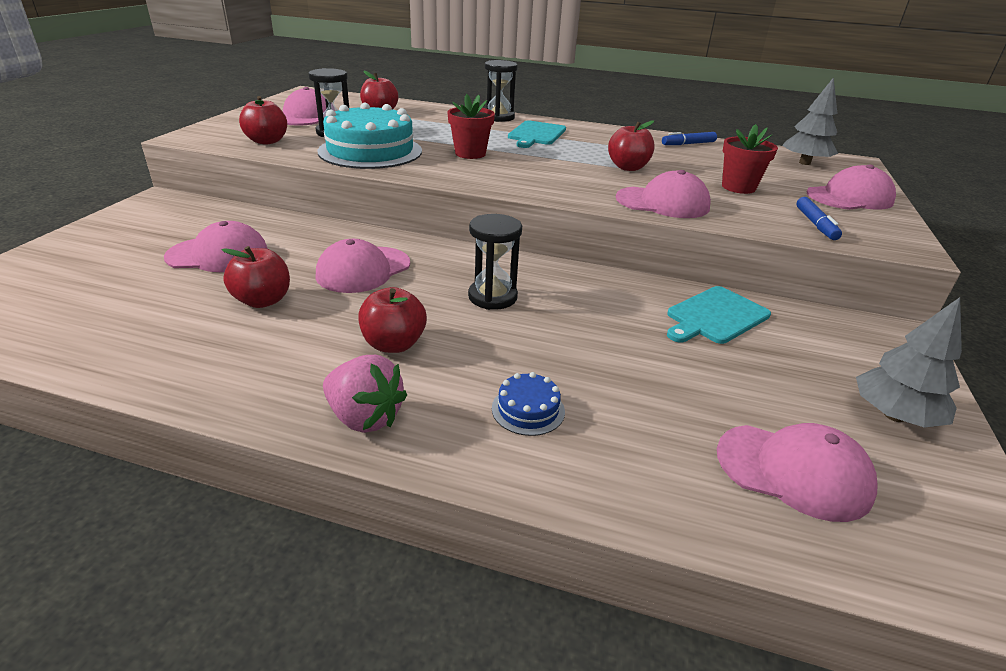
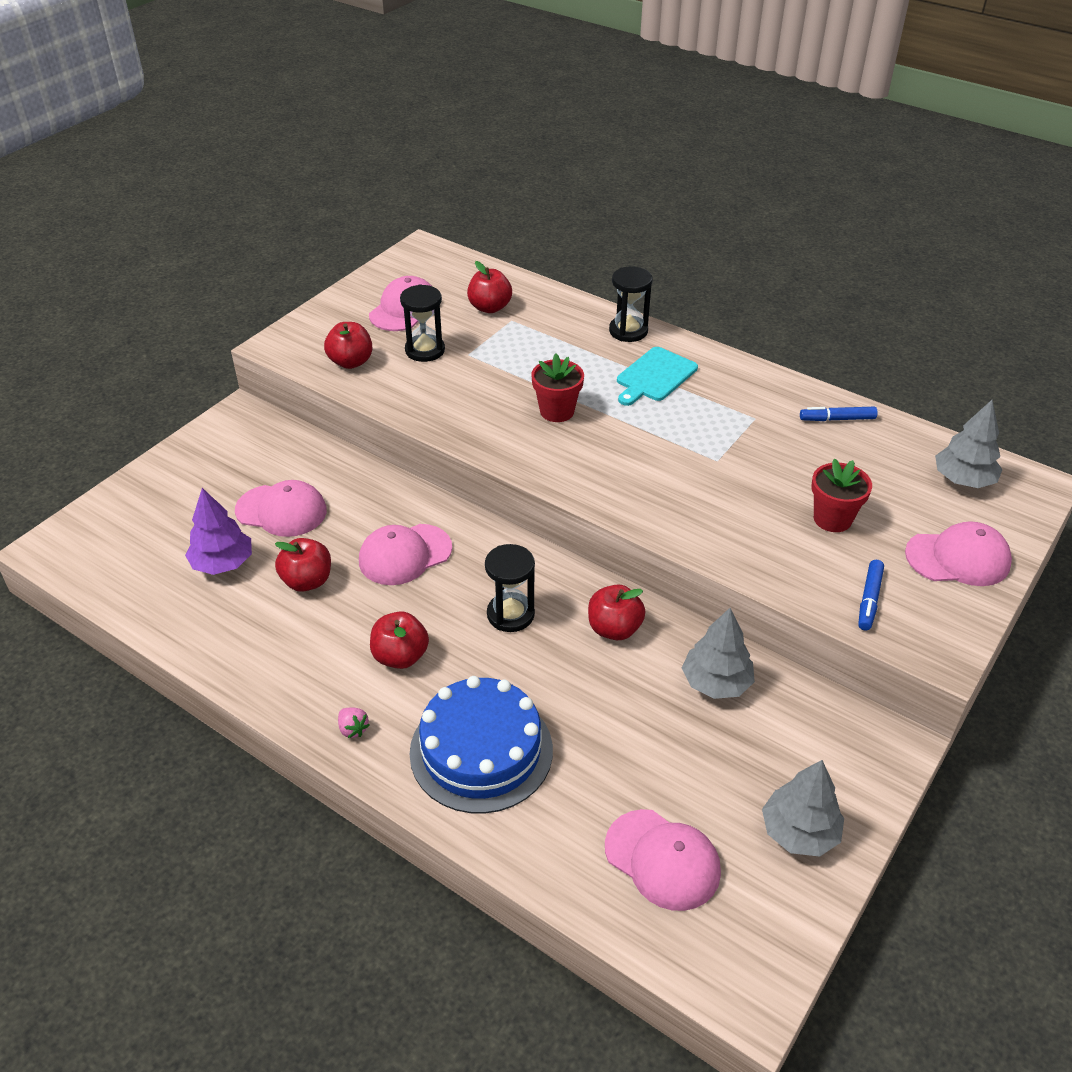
camera: 20 degrees right, 10 degrees up
(156, 299) = (222, 563): none -> purple tree
(364, 417) = (353, 729): pink strawberry -> pink strawberry, size x0.52
(370, 151) = (451, 394): turquoise cake -> none
(528, 410) = (481, 751): blue cake -> blue cake, size x2.33
(628, 167) = (725, 462): red apple -> red apple (614, 629)
(663, 203) = (721, 535): pink cap -> none
(715, 316) = (716, 682): turquoise cutting board -> grey tree

